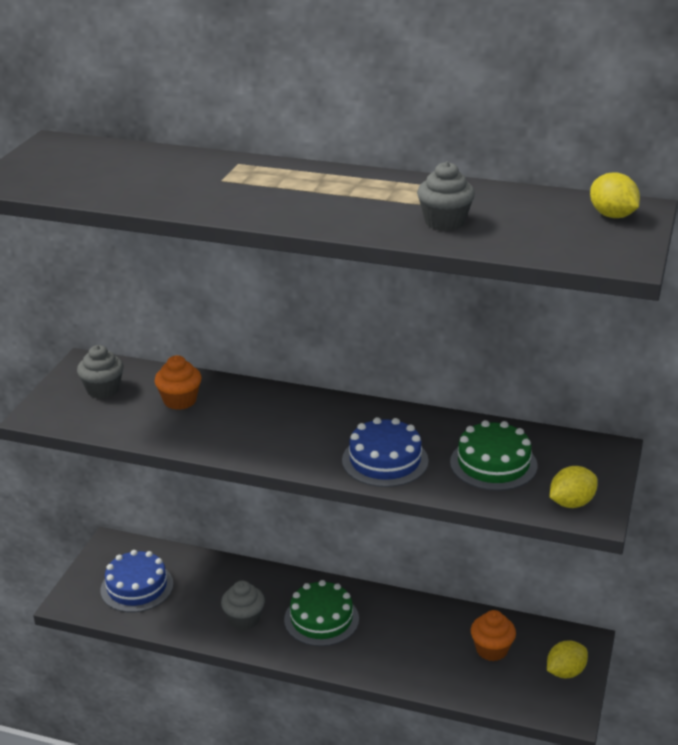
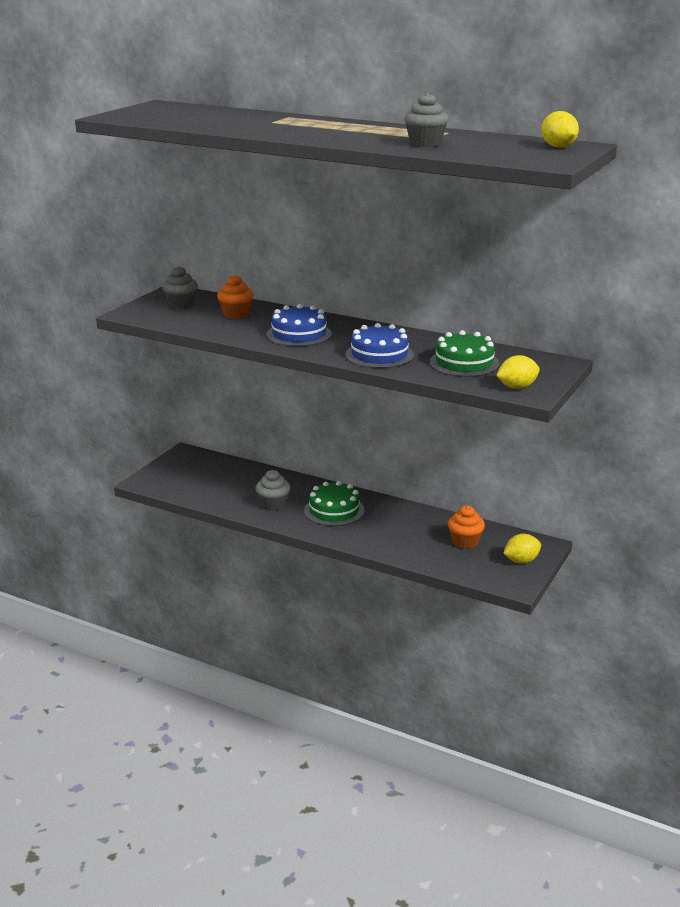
camera: 10 degrees right, 5 degrees down
(137, 587) = (197, 478): blue cake -> blue cake (299, 334)

